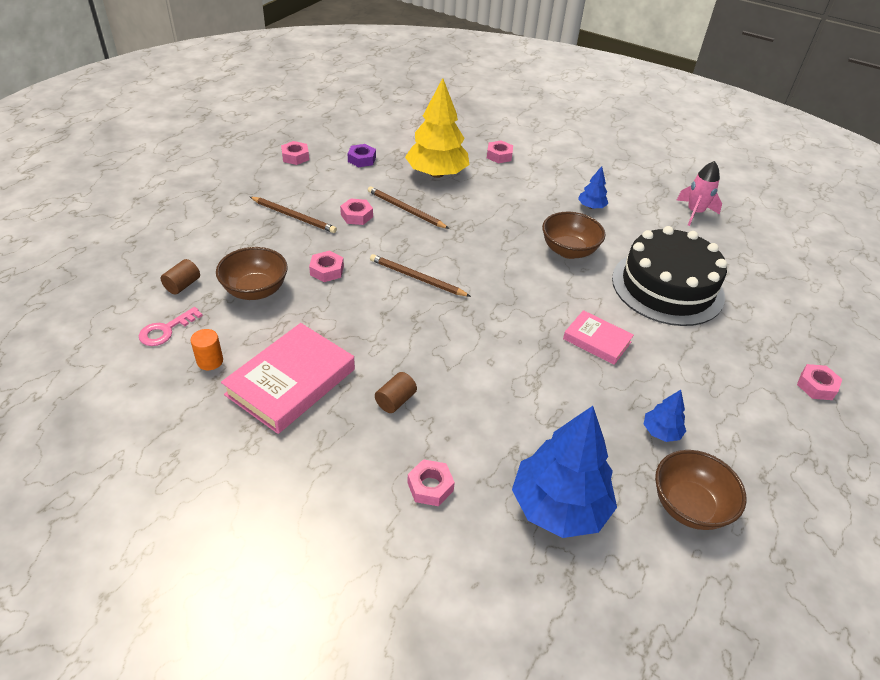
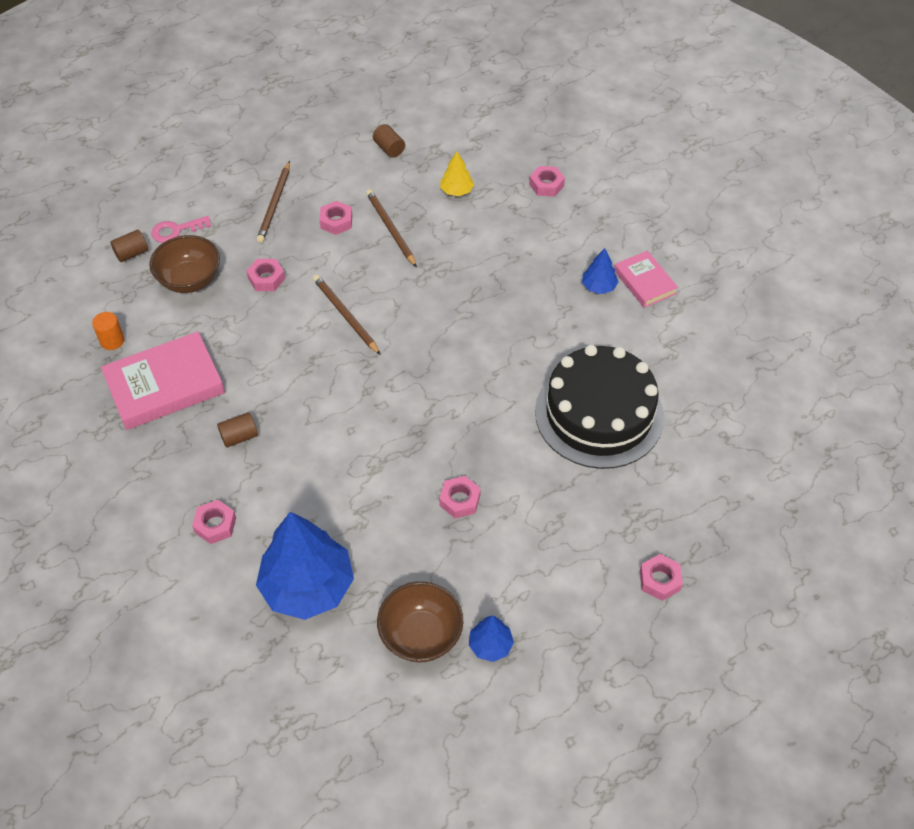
camera: 30 degrees right, 10 degrees up
(165, 330) = (93, 297): pink key -> pink key (176, 231)
(294, 216) = (274, 204): brown pencil -> brown pencil turned 45 degrees clockwise
(295, 157) = (322, 126): pink nut -> pink nut (460, 500)
(362, 159) = (389, 148): purple nut -> brown cylinder
(436, 174) = (456, 191): yellow tree -> yellow tree, size x0.46
(568, 251) = (526, 334): brown bowl -> none
(597, 340) = (471, 446): pink book -> pink book (644, 282)
(661, 432) = (455, 560): blue tree -> blue tree (490, 645)
(694, 213) = (718, 332): pink rocket -> none

